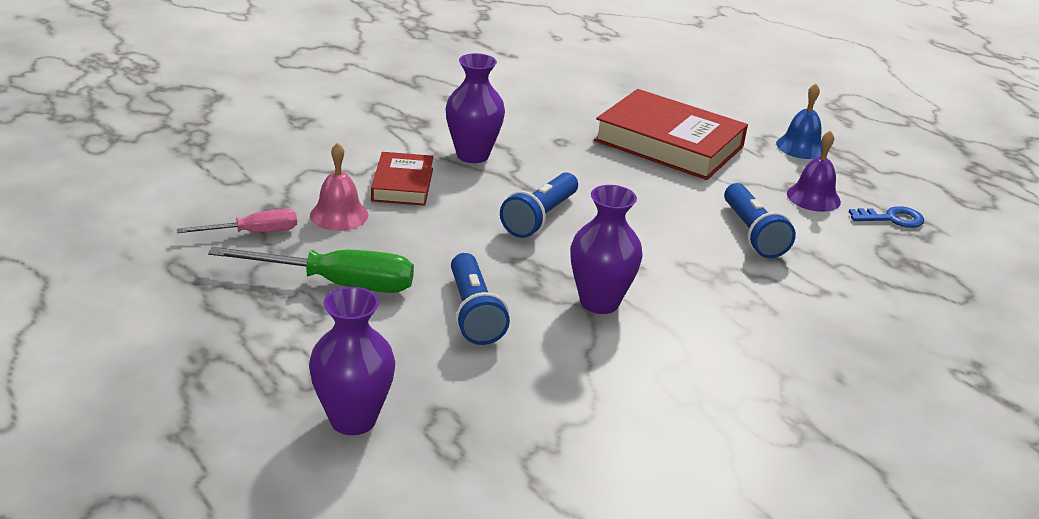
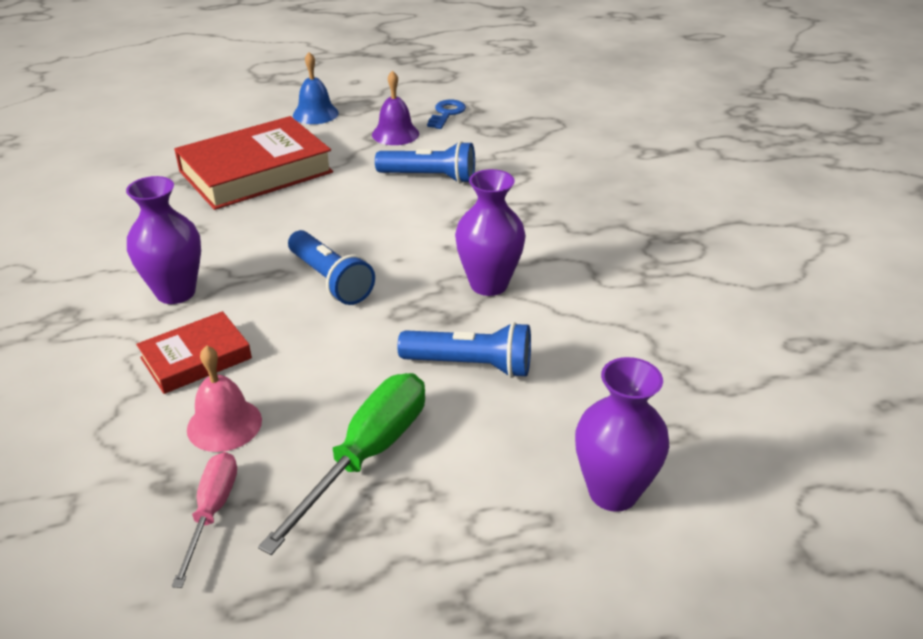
camera: 65 degrees left, 5 degrees up
(403, 184) = (196, 358): red book -> red book turned 60 degrees counterclockwise

